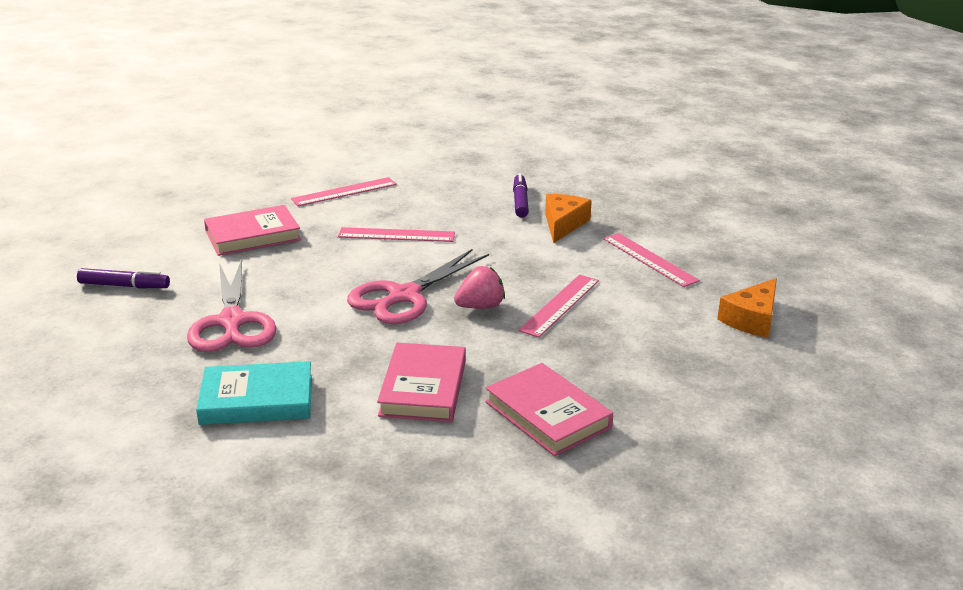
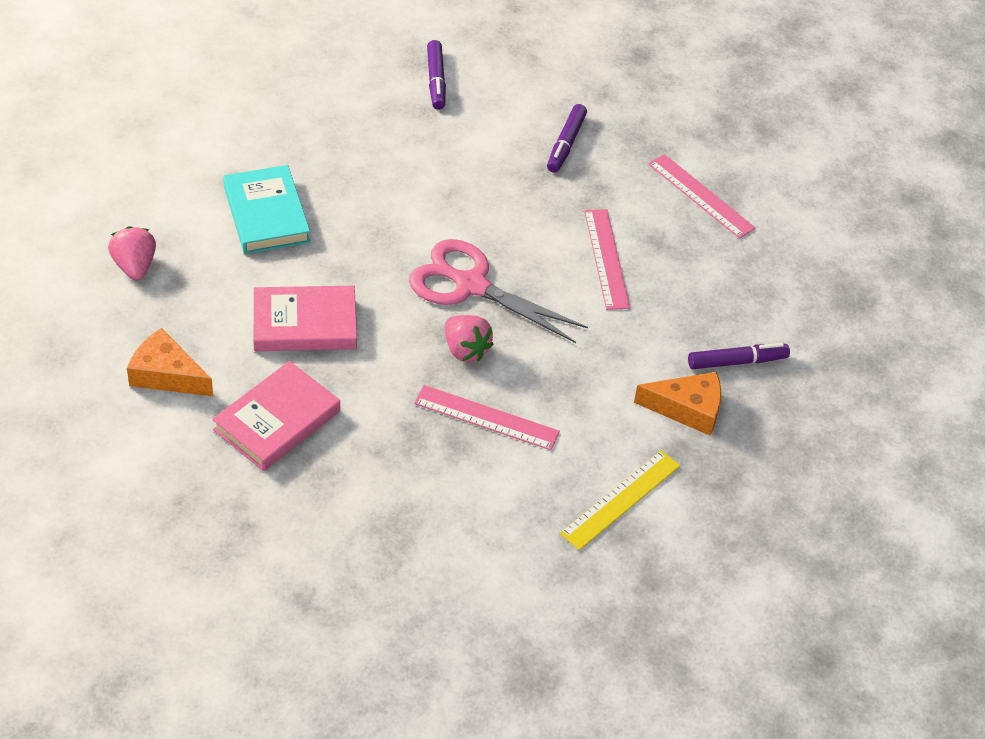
camera: 75 degrees right, 20 degrees up
(232, 322) = (389, 169): pink scissors -> none
(253, 235) = (566, 144): pink book -> purple marker
(294, 499) = (135, 266): none -> pink strawberry
(649, 259) = (620, 499): pink ruler -> yellow ruler
(751, 319) = (500, 600): orange cheese -> orange cheese (166, 374)

